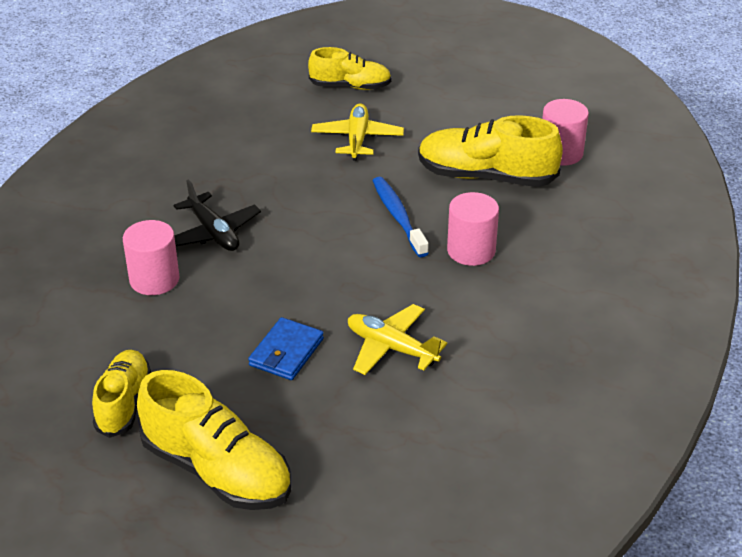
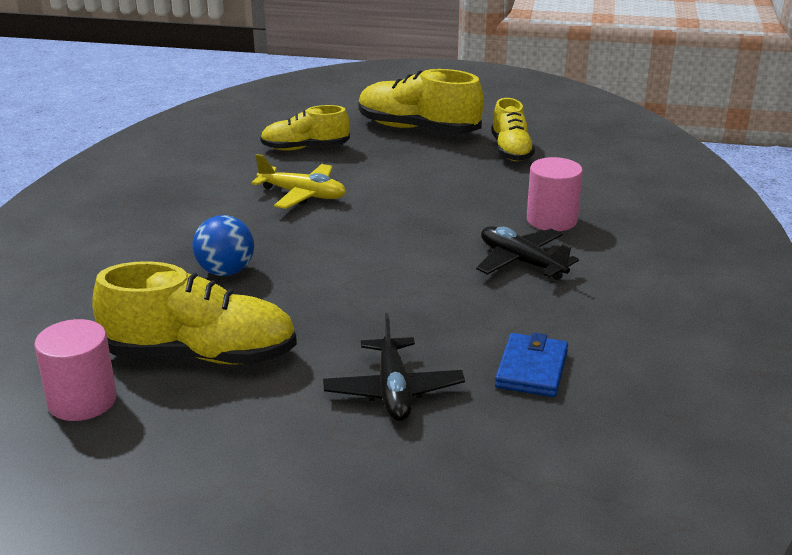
camera: 170 degrees right, 10 degrees down
(286, 352) = (396, 185): blue wallet -> blue wallet (531, 369)
(350, 86) = (436, 489): yellow shoe -> yellow shoe (305, 148)
(357, 139) = (393, 391): yellow plane -> black plane
(398, 216) = (314, 297): blue toothbrush -> none
(471, 250) = (226, 271): pink cylinder -> blue ball

